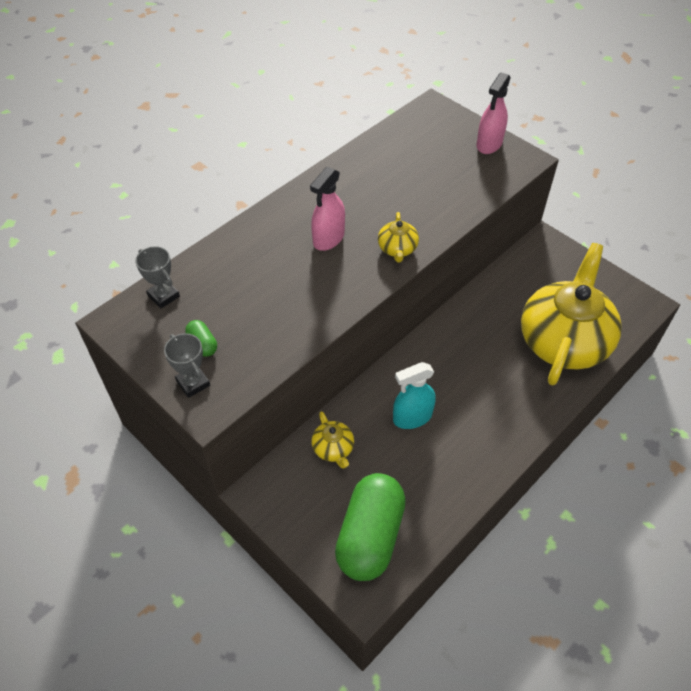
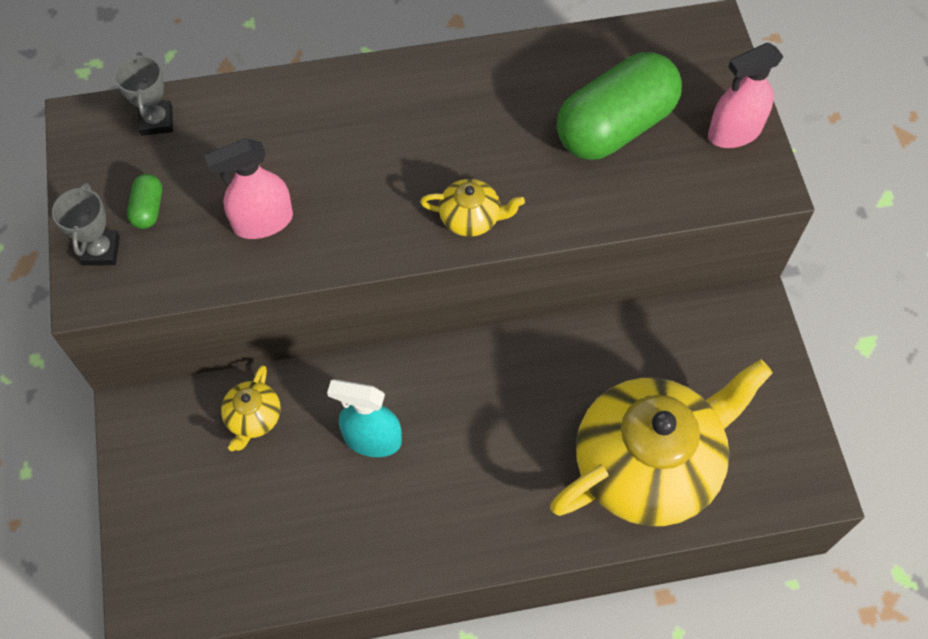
camera: 35 degrees right, 10 degrees up
(328, 238) = (401, 153): pink spray bottle -> pink spray bottle (263, 222)
(370, 536) = (207, 546): green capsule -> green capsule (615, 126)
(397, 249) = (471, 218): yellow teapot -> yellow teapot turned 120 degrees counterclockwise

